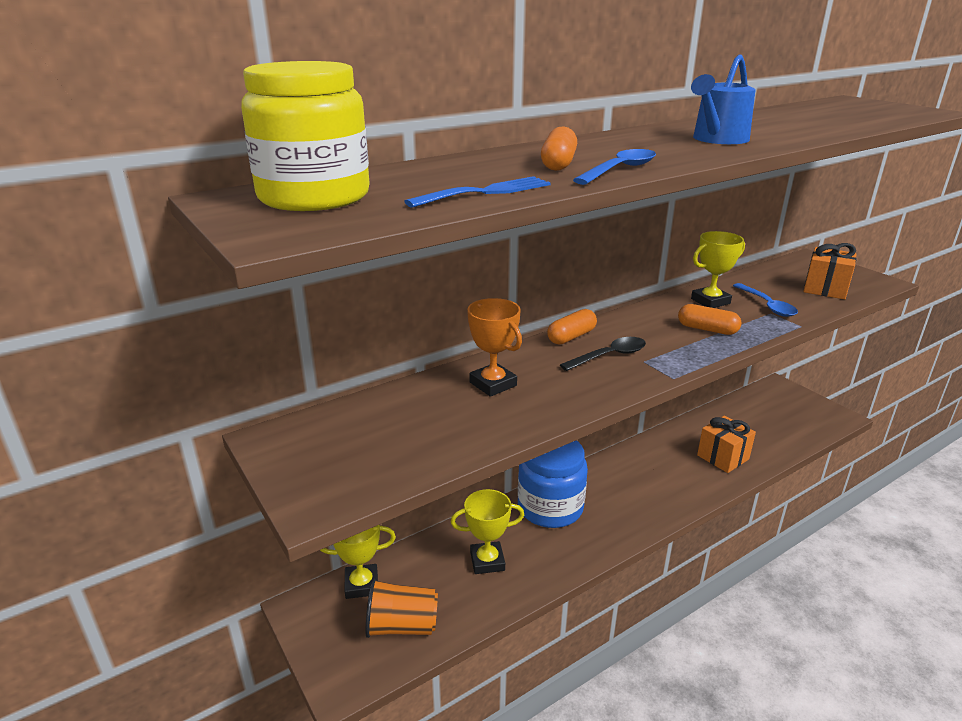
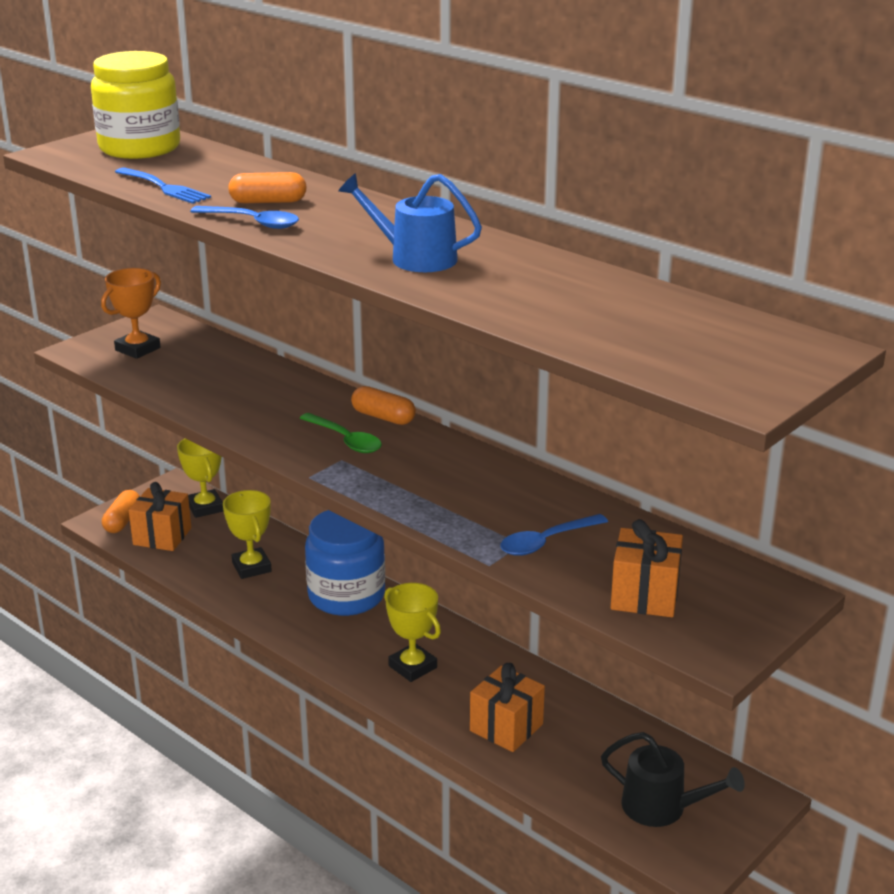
camera: 75 degrees right, 0 degrees up
(402, 626) = (162, 536): orange cup -> orange gift
(493, 384) = (265, 388): orange trophy -> orange trophy (138, 349)
(609, 356) = (345, 440): black spoon -> green spoon
(707, 329) = (443, 497): orange capsule -> orange capsule (122, 521)
(710, 301) = (536, 500): yellow trophy -> yellow trophy (412, 667)
(793, 416) = (662, 807): none -> black watering can

